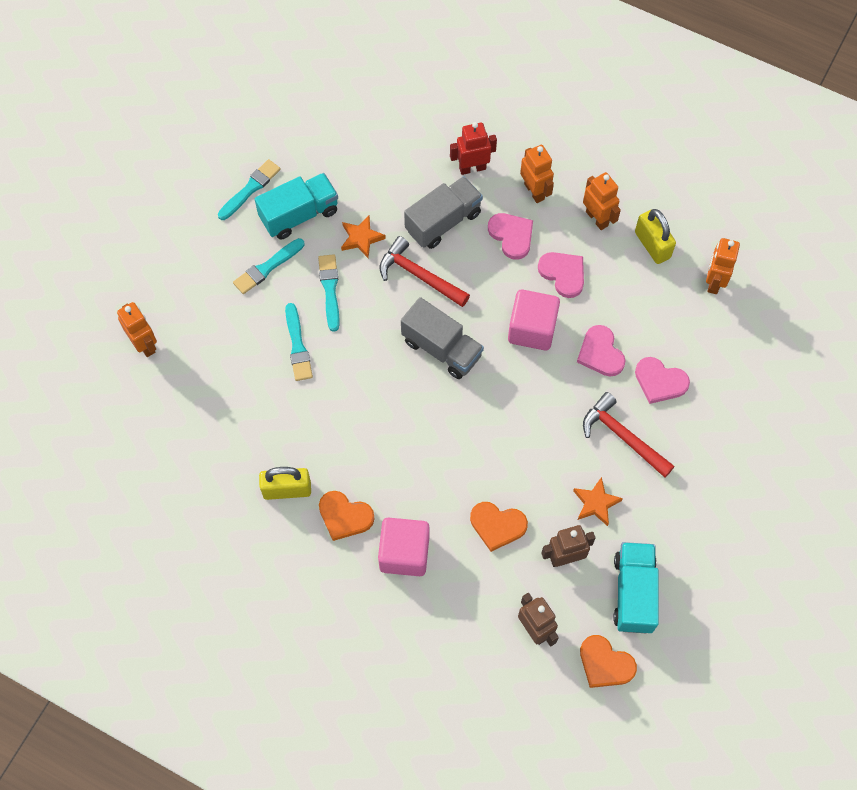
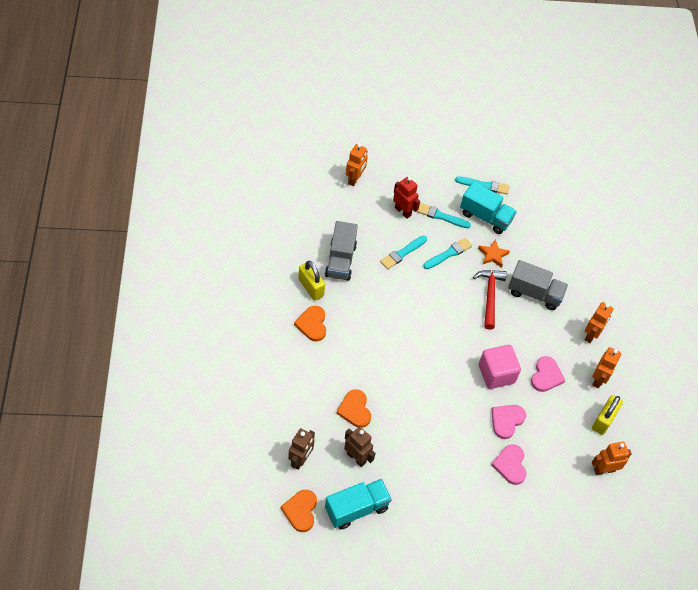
camera: 55 degrees right, 10 degrees down
(404, 553) = (307, 366): pink cube -> none
(441, 348) = (450, 329): grey truck -> grey truck (340, 260)
(472, 168) = (582, 293): red robot -> red robot (403, 211)
(511, 236) = (552, 335): pink heart -> none
(596, 503) = (403, 461): orange star -> none
(623, 436) = (458, 458): red hammer -> none

